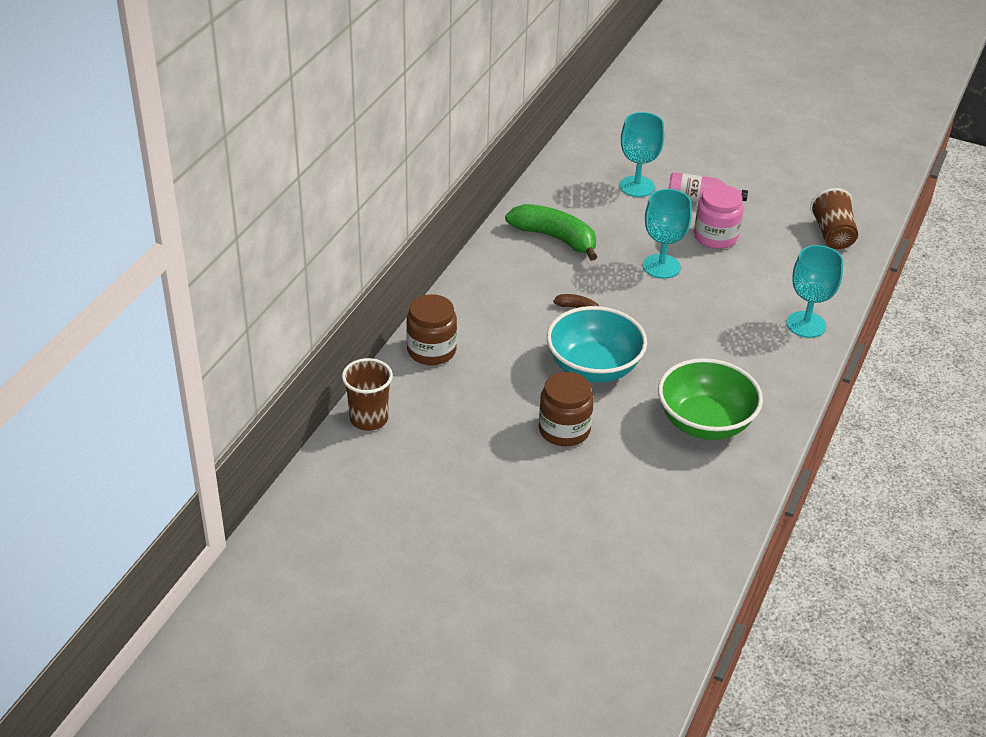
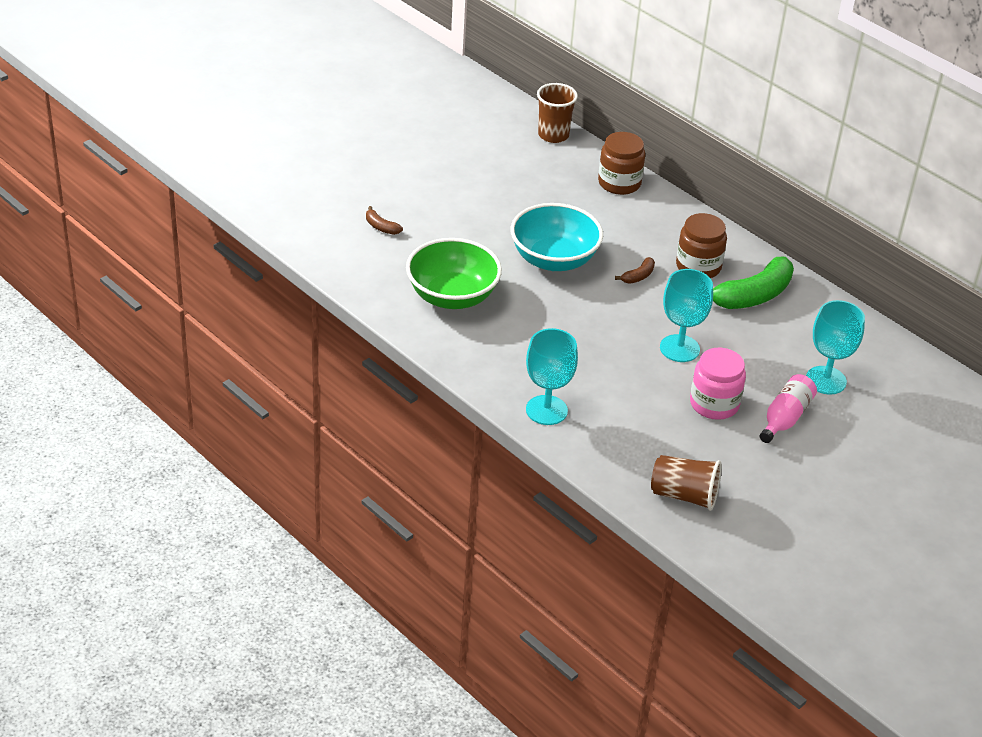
camera: 110 degrees right, 0 degrees up
(564, 430) = (487, 221): brown jar -> brown jar (698, 266)
(634, 510) = (381, 227): none -> brown banana

